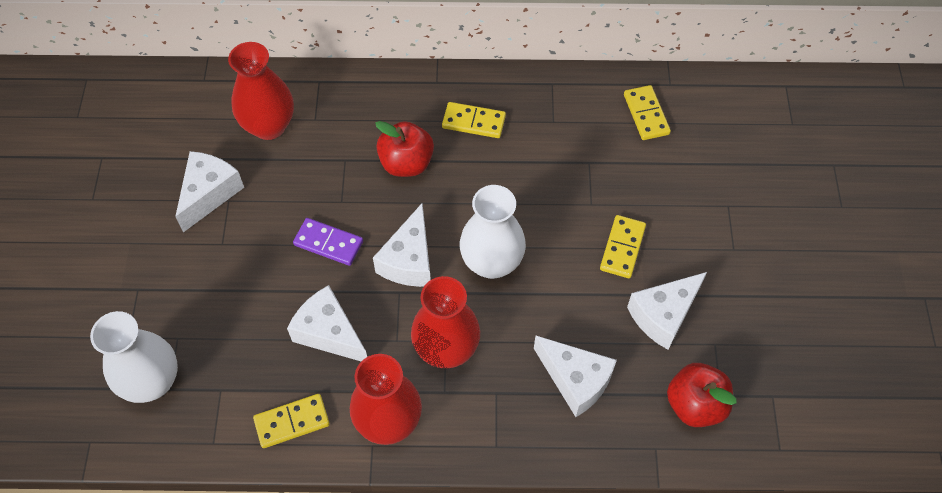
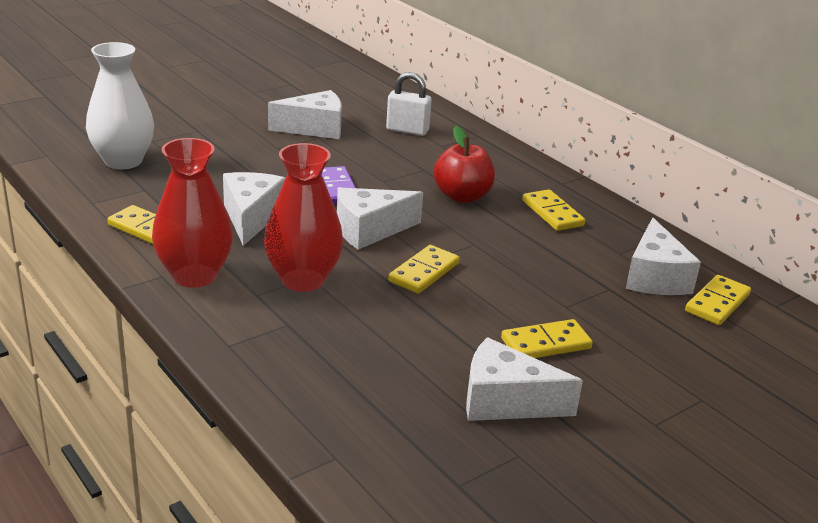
camera: 50 degrees right, 30 degrees down
(269, 126) = (407, 130): red vase -> white padlock
(491, 262) = (423, 272): white vase -> yellow domino
(575, 380) = (356, 368): white cheese -> white cheese (655, 277)
(695, 404) = (423, 468): red apple -> none

